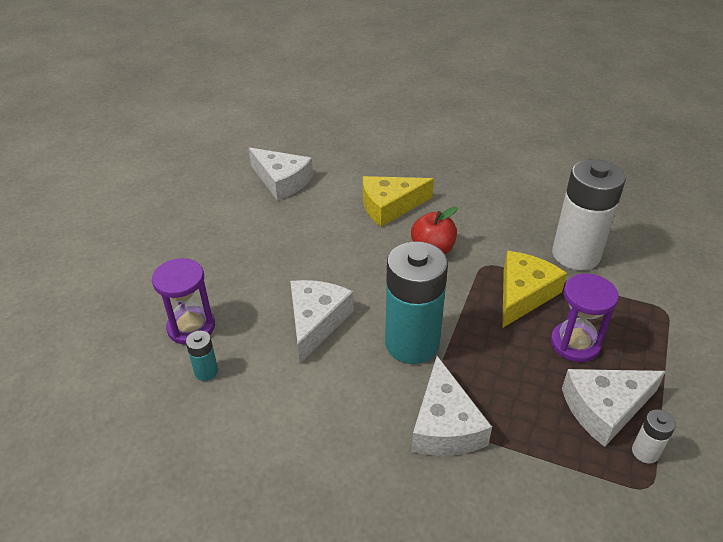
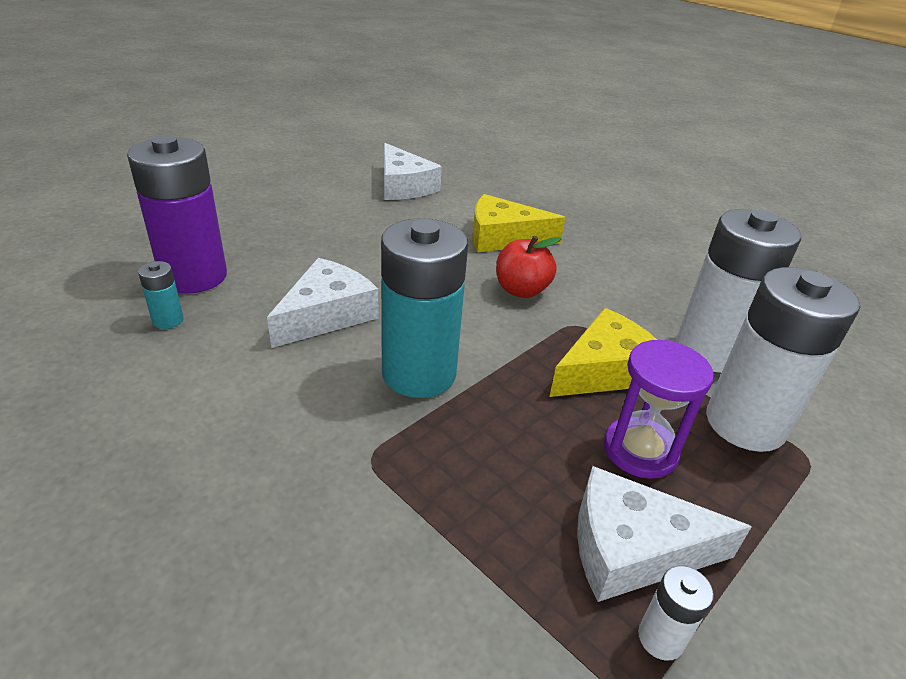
camera: 20 degrees right, 5 degrees down
(191, 327) = (194, 276): purple hourglass -> purple battery
(445, 425) = (386, 478): white cheese -> none
(621, 301) = (745, 423): none -> white battery

